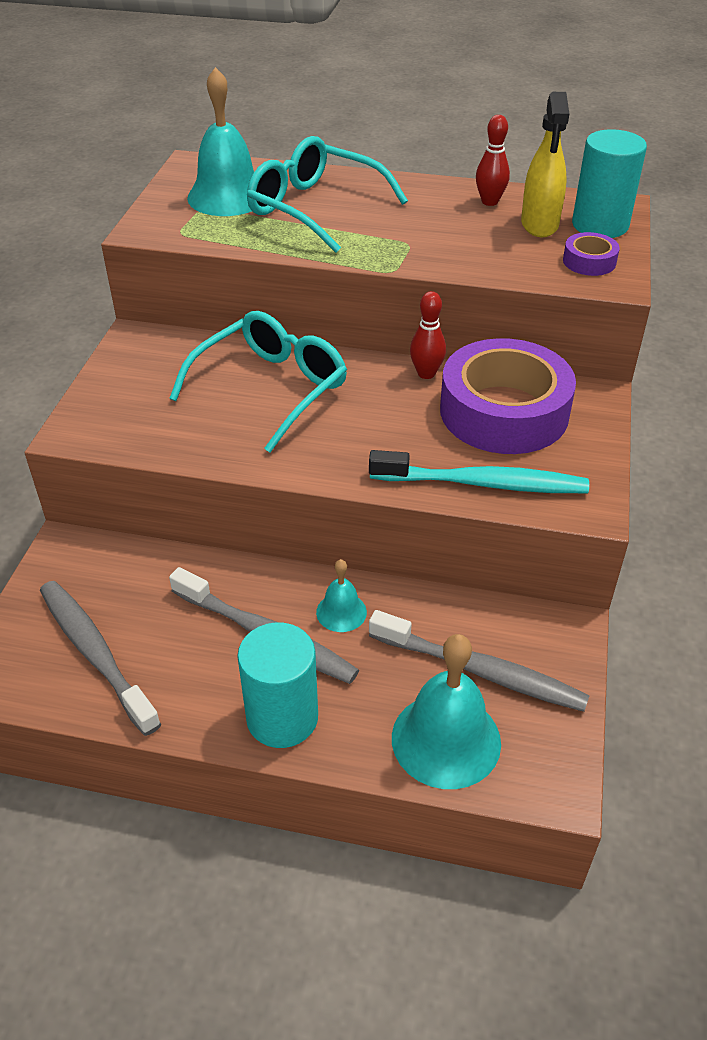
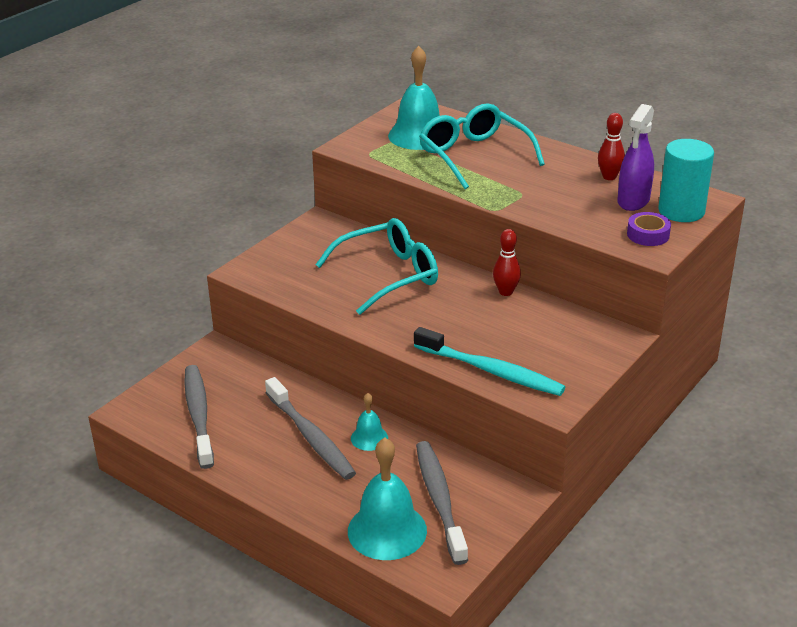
camera: 25 degrees right, 10 degrees down
(282, 718) = (290, 485): turquoise cylinder -> none
(481, 671) = (439, 500): grey toothbrush -> grey toothbrush turned 150 degrees counterclockwise
(504, 411) = (543, 330): purple tape -> none
(539, 224) = (633, 201): yellow spray bottle -> purple spray bottle

